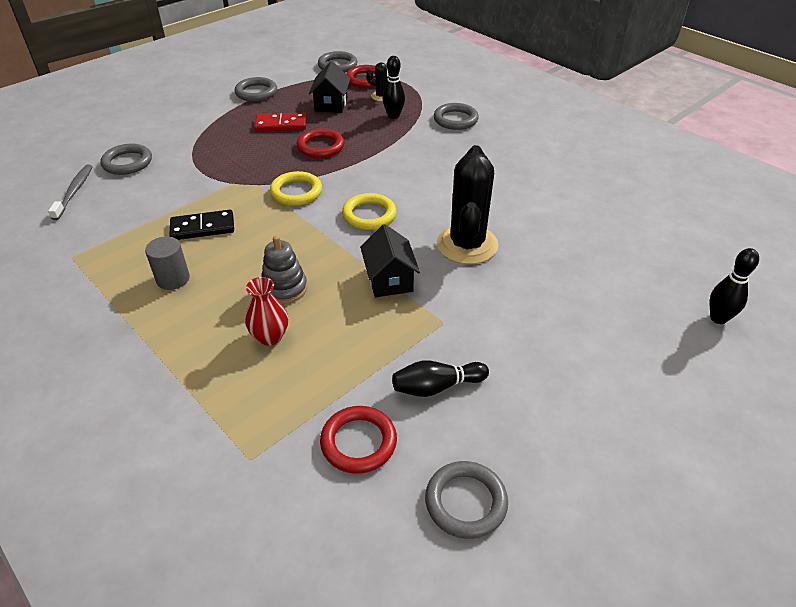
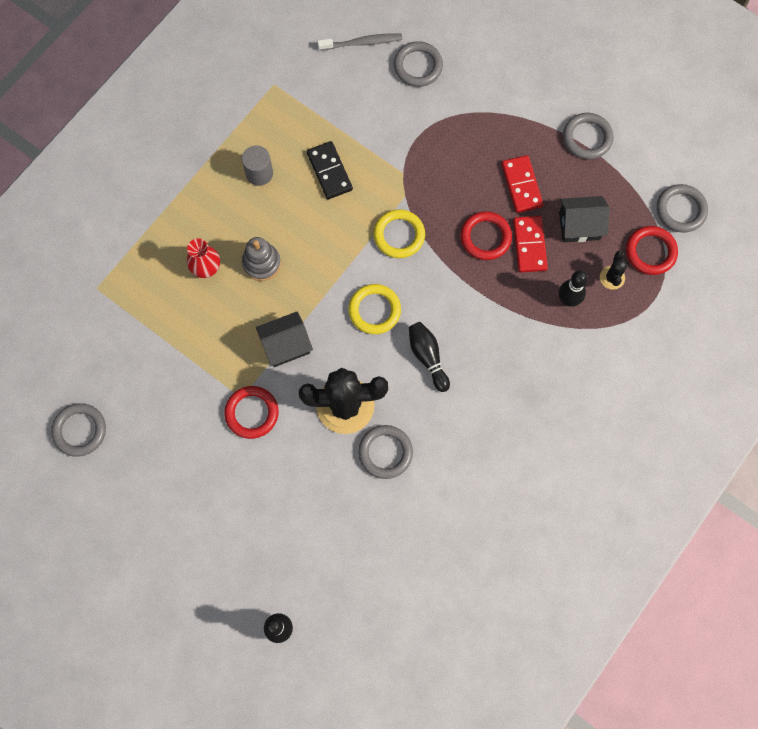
camera: 80 degrees right, 30 degrees up
(338, 127) = (529, 245): none -> red domino
(358, 442) = (117, 354): red ring -> red ring (252, 413)
(436, 386) = (173, 400): black bowling pin -> black bowling pin (428, 357)
(455, 119) = (575, 370): grey ring -> grey ring (385, 452)

